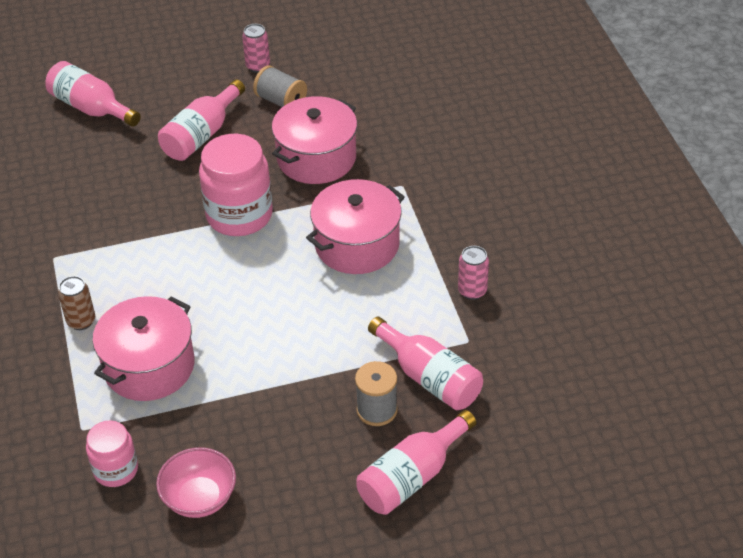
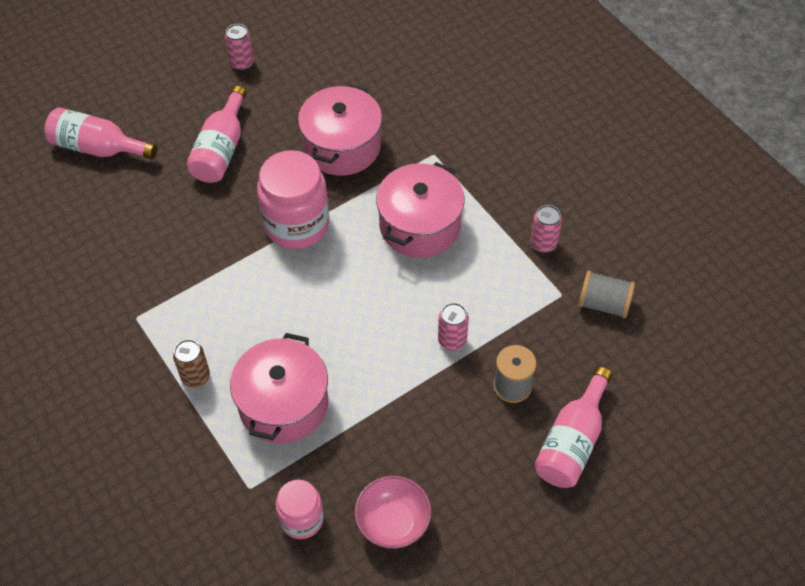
camera: 20 degrees left, 10 degrees up
(281, 101) = (281, 95): grey spool -> grey spool (604, 304)
(337, 354) = (452, 340): none -> pink can
(429, 377) = (544, 340): pink bottle -> none

